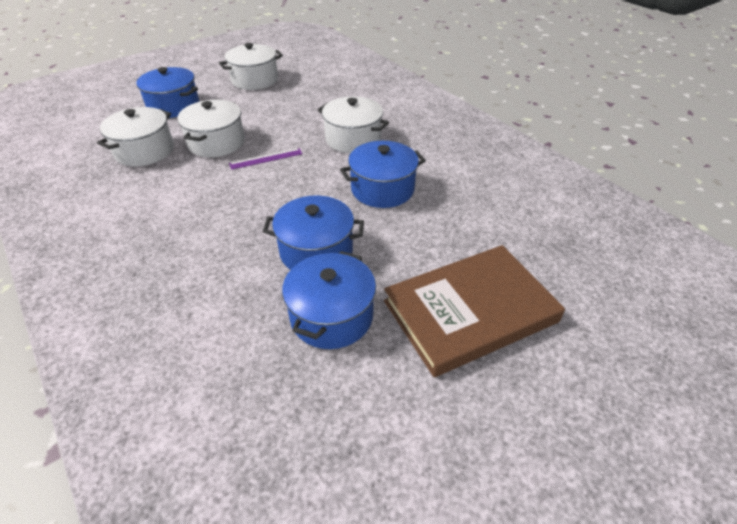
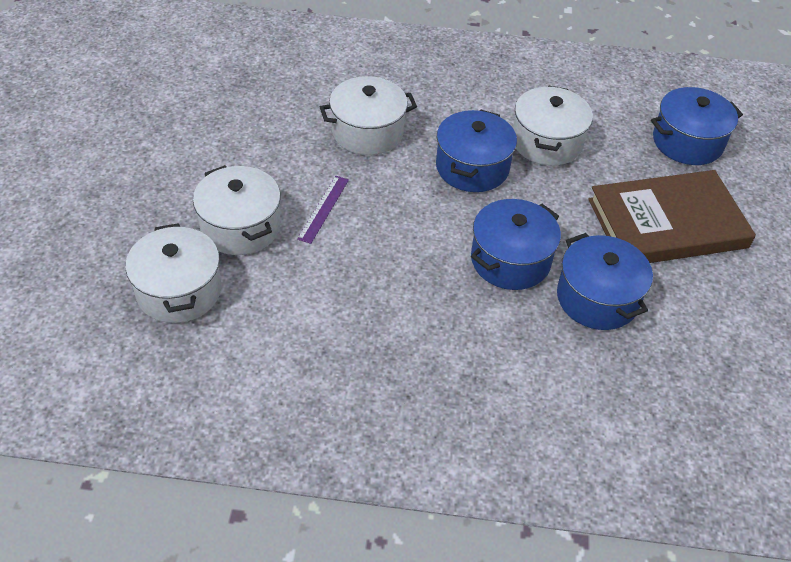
camera: 50 degrees left, 5 degrees up
(173, 106) = (100, 218): blue pot -> blue pot (687, 142)
(254, 80) = (135, 122): white pot -> white pot (547, 142)
(469, 311) = (667, 223): brown book -> brown book turned 60 degrees clockwise

